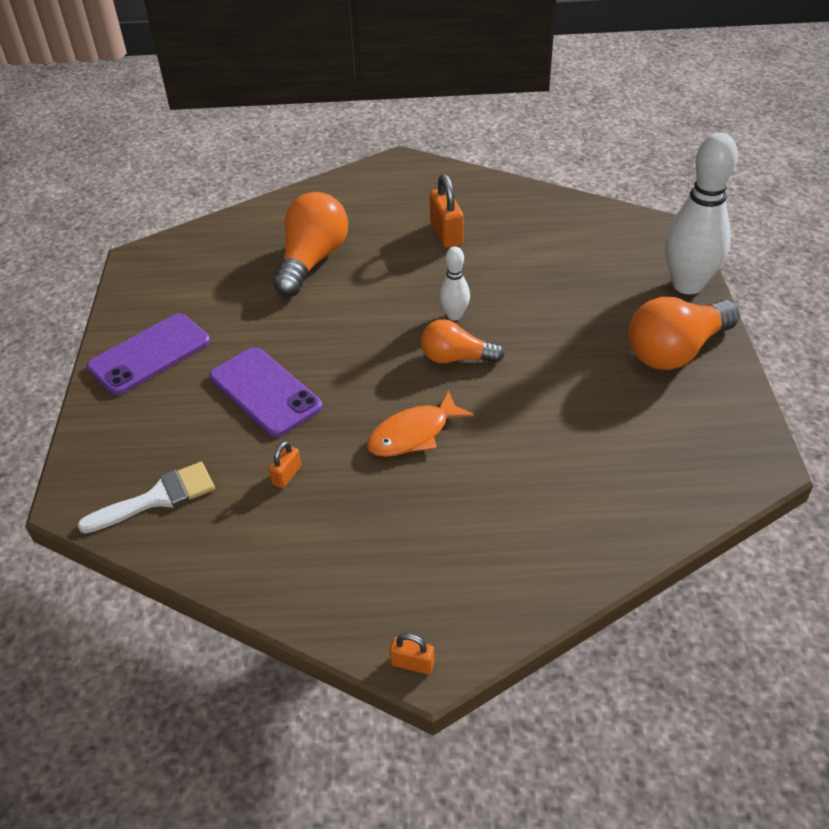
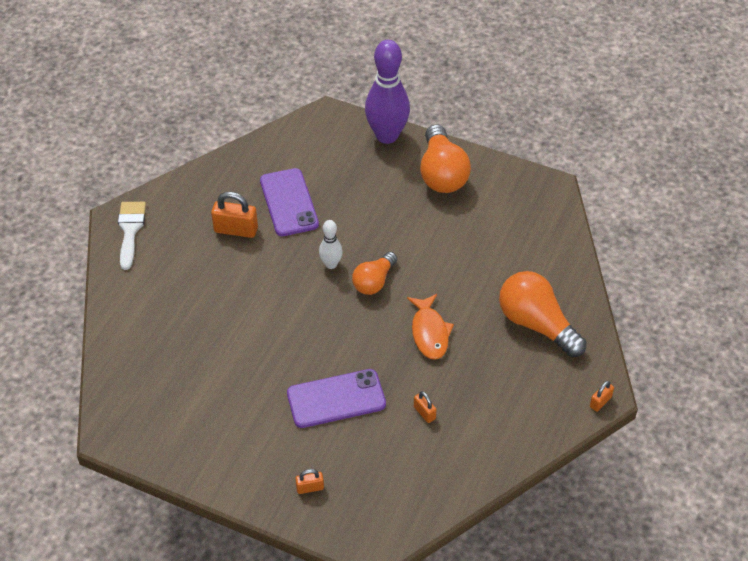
camera: 65 degrees left, 5 degrees up
(132, 417) = (310, 488): none -> orange padlock
(149, 354) = (245, 458): purple phone -> purple phone (289, 202)
(157, 498) = (401, 492): white brush -> white brush (130, 230)
(312, 261) = (206, 321): orange light bulb -> orange light bulb (536, 324)
(687, 285) = (387, 136): white bowling pin -> purple bowling pin

